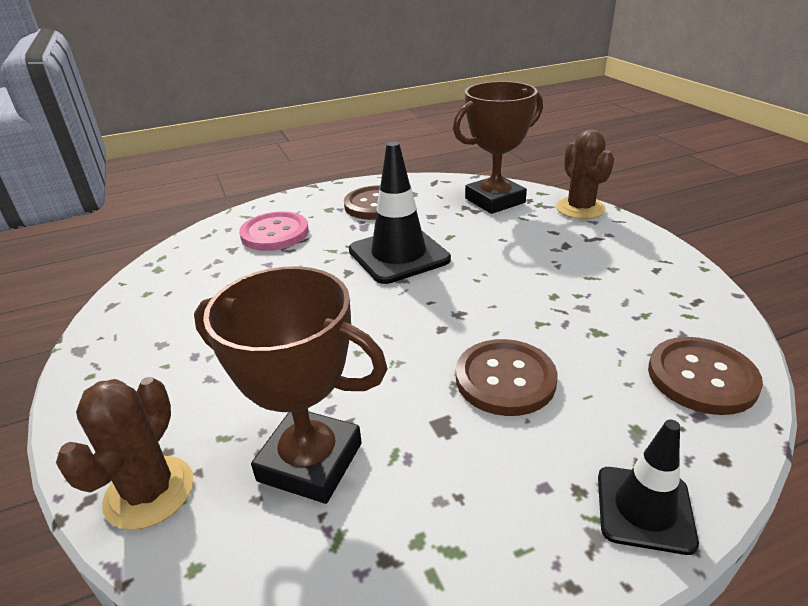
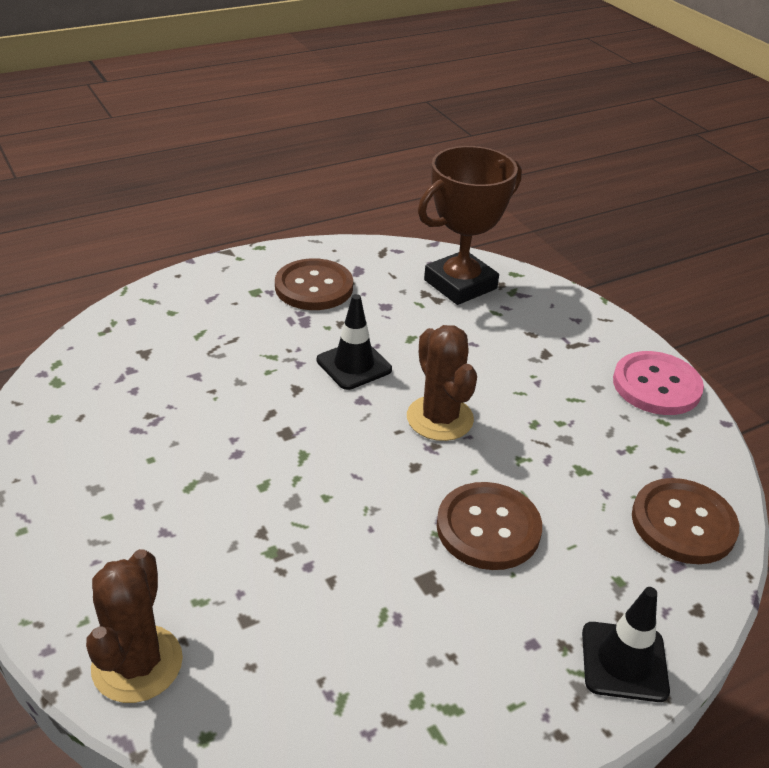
camera: 10 degrees left, 5 degrees up
(275, 233) = (194, 329): pink button -> pink button (656, 385)
(310, 461) = (299, 625): brown trophy -> none
(399, 255) = (354, 365): black traffic cone -> black traffic cone, size x0.61
(580, 208) = (561, 300): brown cactus -> brown cactus (440, 418)

